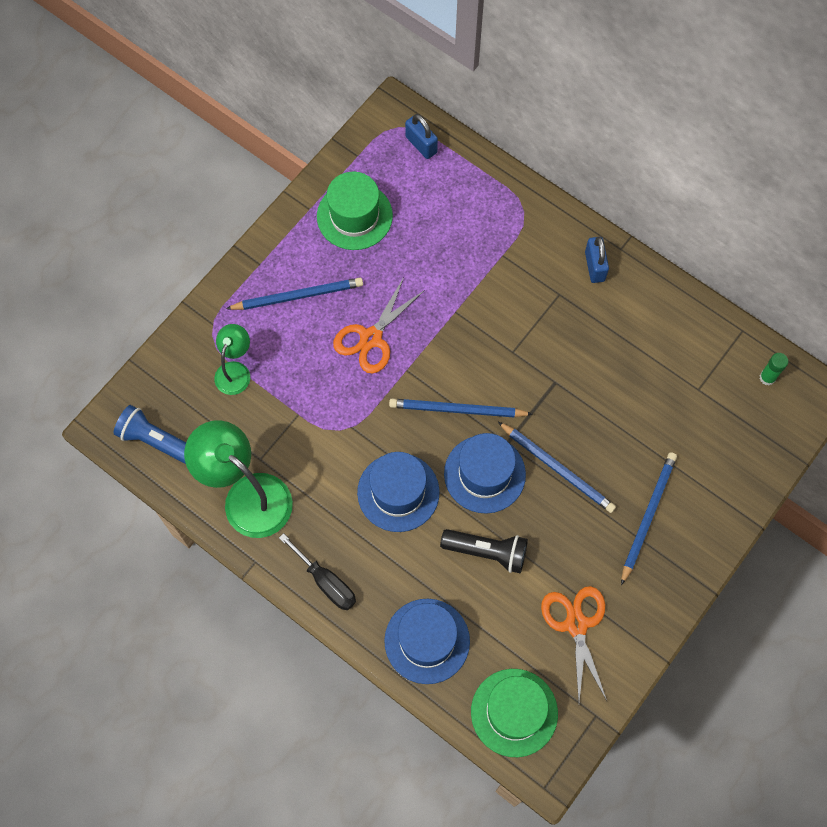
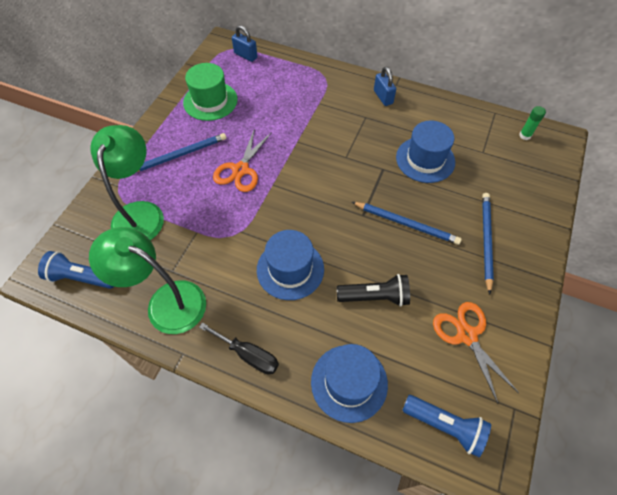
camera: 15 degrees left, 10 degrees down
(235, 371) = (140, 213): green lamp -> green lamp, size x1.81
(457, 410) = (318, 202): blue pencil -> none
(484, 474) = (353, 240): blue hat -> blue hat (425, 159)
(514, 712) = (445, 426): green hat -> blue flashlight

